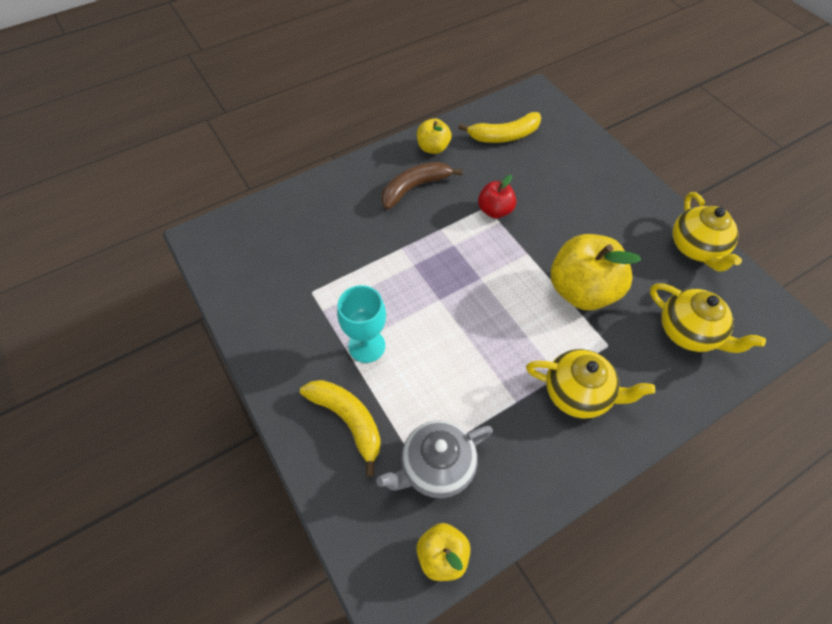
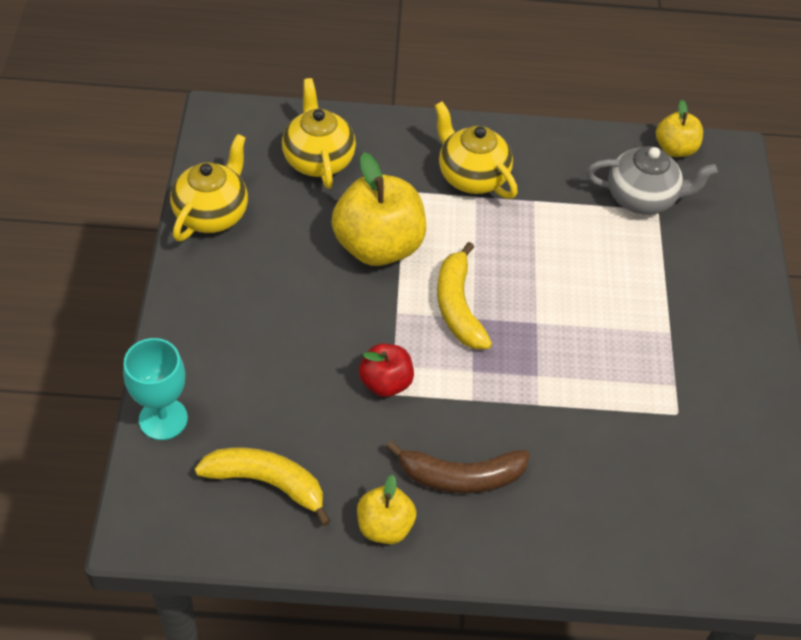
camera: 150 degrees left, 5 degrees down
(348, 420) = (702, 271): yellow banana -> yellow banana (458, 306)
(366, 346) = (646, 322): turquoise goblet -> turquoise goblet (163, 419)

